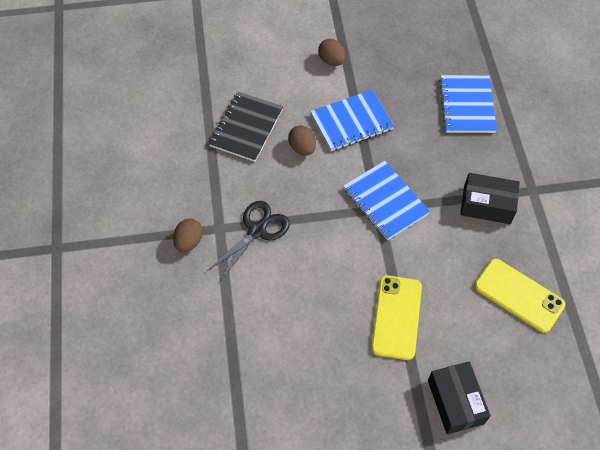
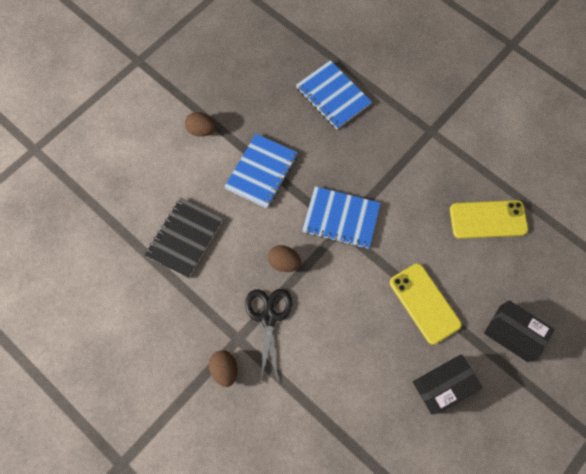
camera: 40 degrees left, 10 degrees up
(246, 128) = (184, 238): black notebook -> black notebook turned 45 degrees clockwise
(302, 148) = (243, 222): brown egg -> brown egg (284, 262)
(487, 205) = (411, 166): black box -> black box (443, 385)

